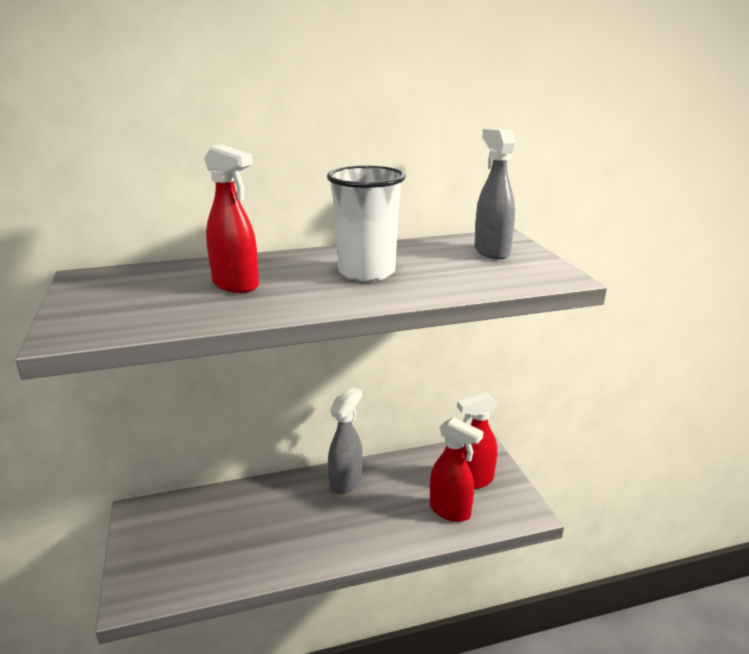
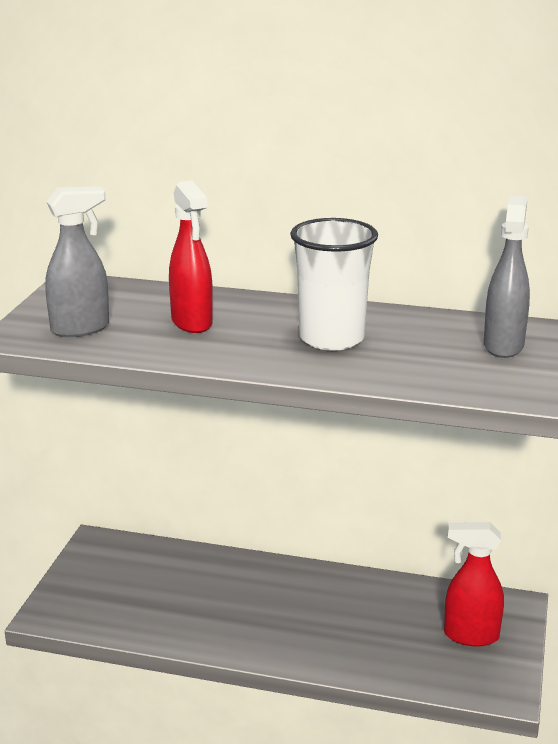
camera: 30 degrees right, 0 degrees up
(346, 482) = (320, 586): grey spray bottle -> grey spray bottle (81, 329)
(450, 511) = (413, 656): red spray bottle -> none

